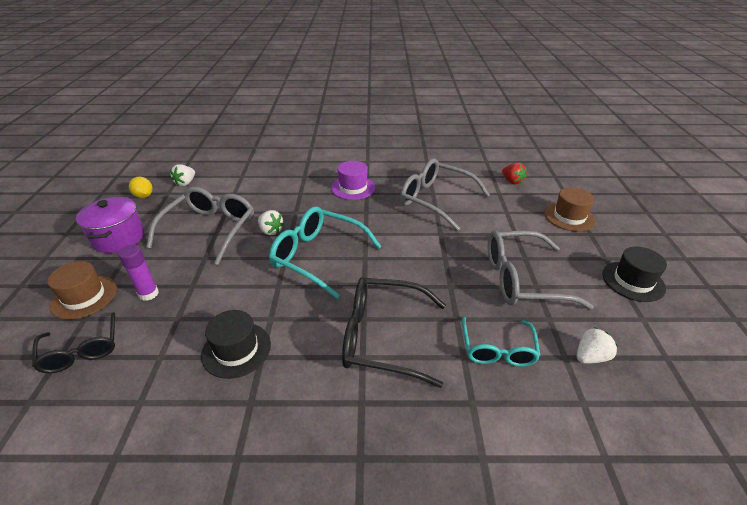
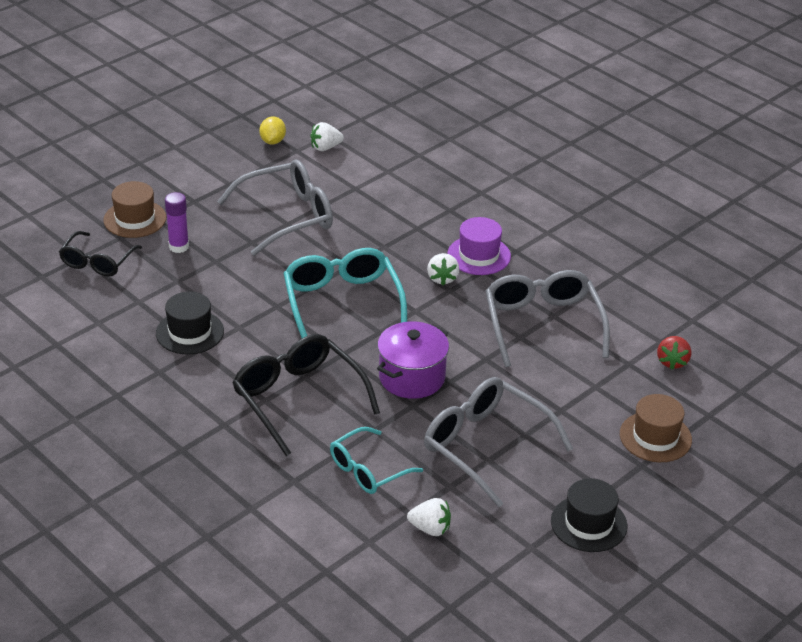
camera: 45 degrees right, 0 degrees up
(119, 238) = (207, 178): purple pot -> purple pot (412, 377)
(271, 231) = (335, 252): white strawberry -> white strawberry (442, 278)

